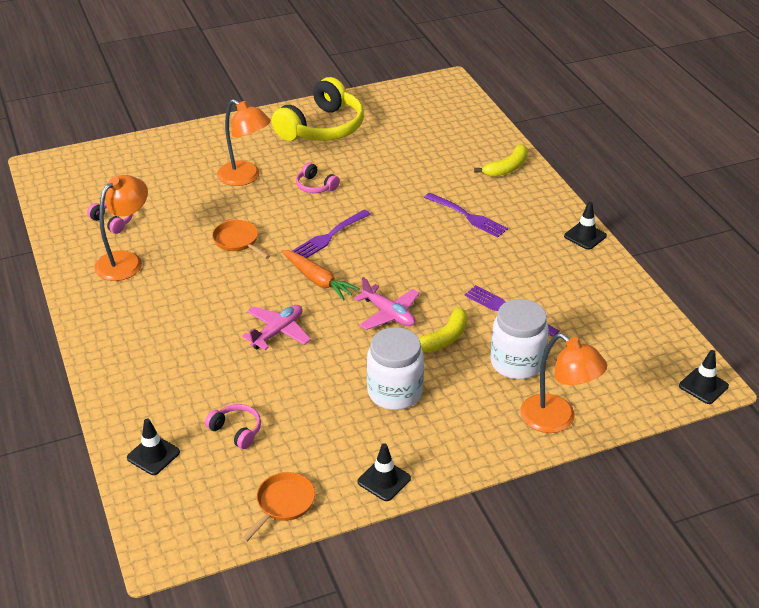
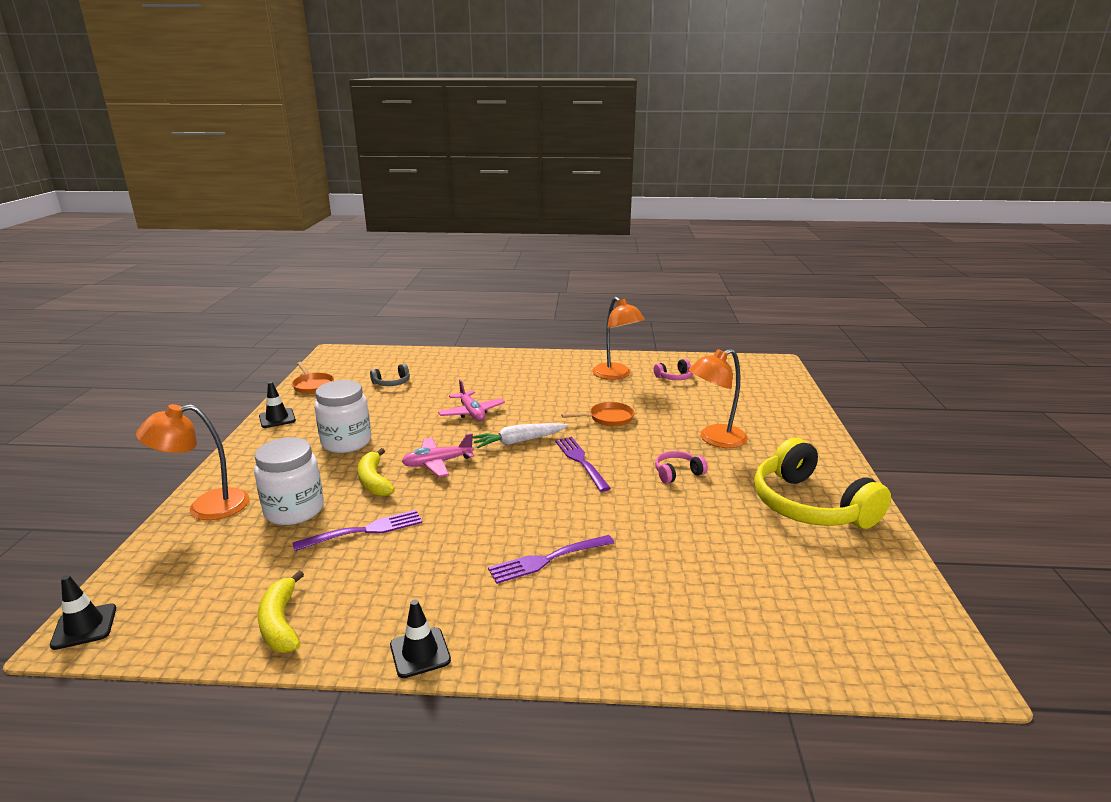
camera: 115 degrees right, 15 degrees down
(153, 455) = (406, 359): black traffic cone -> none
(236, 431) = (392, 383): pink headphones -> grey headphones
(317, 280) = (519, 441): orange carrot -> white carrot
(507, 168) = (638, 639): yellow banana -> yellow banana (281, 623)

